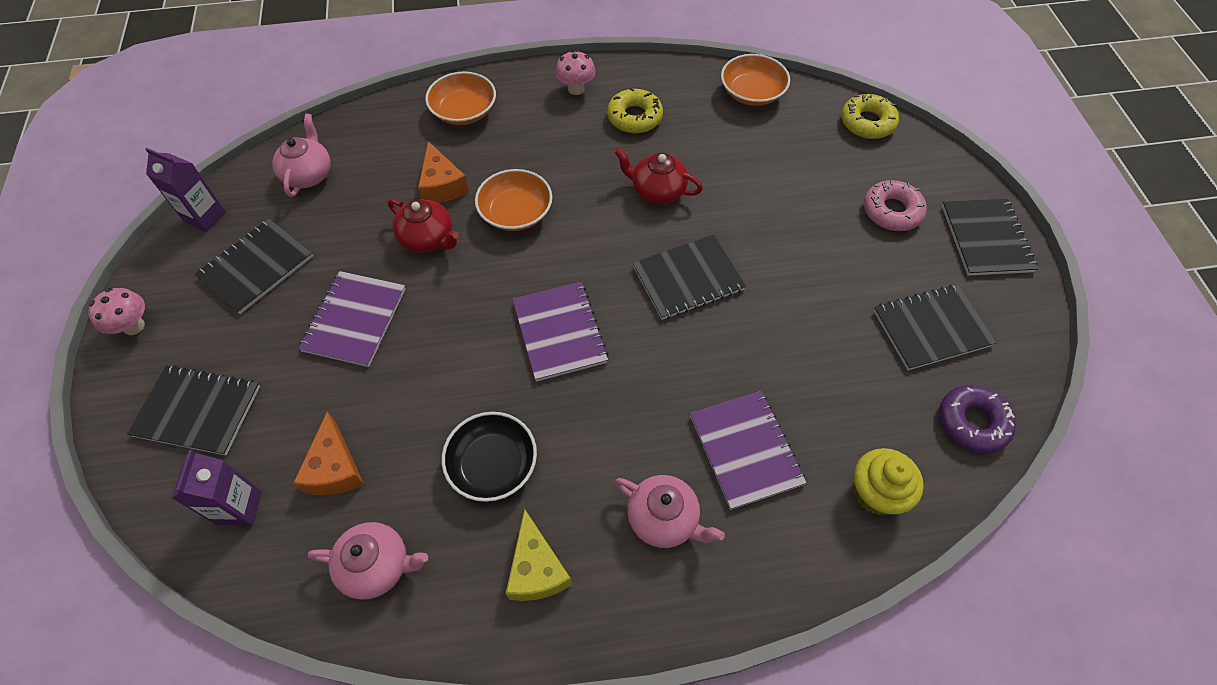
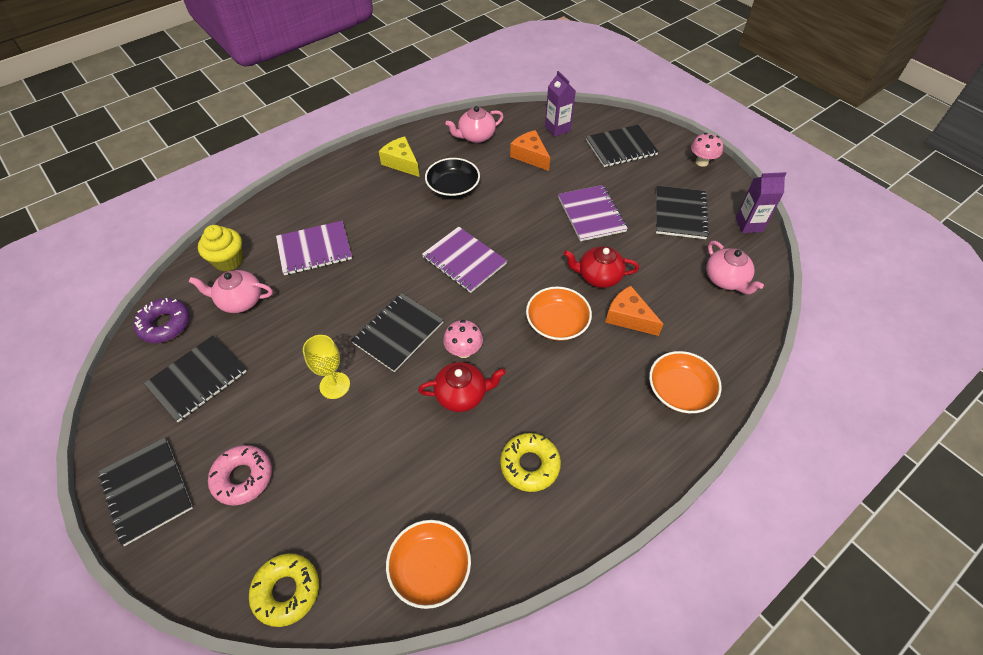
camera: 150 degrees right, 5 degrees down
(576, 89) = (608, 471): pink mushroom -> pink mushroom (463, 351)
(664, 519) = (348, 203): pink teapot -> pink teapot (240, 301)
(745, 450) = (314, 249): purple notebook -> purple notebook turned 60 degrees counterclockwise
(779, 254) = (334, 385): none -> yellow goblet

